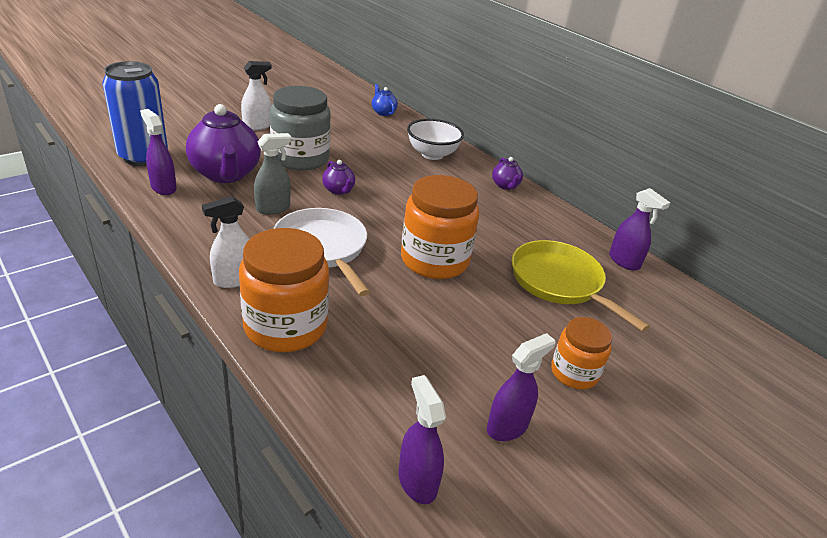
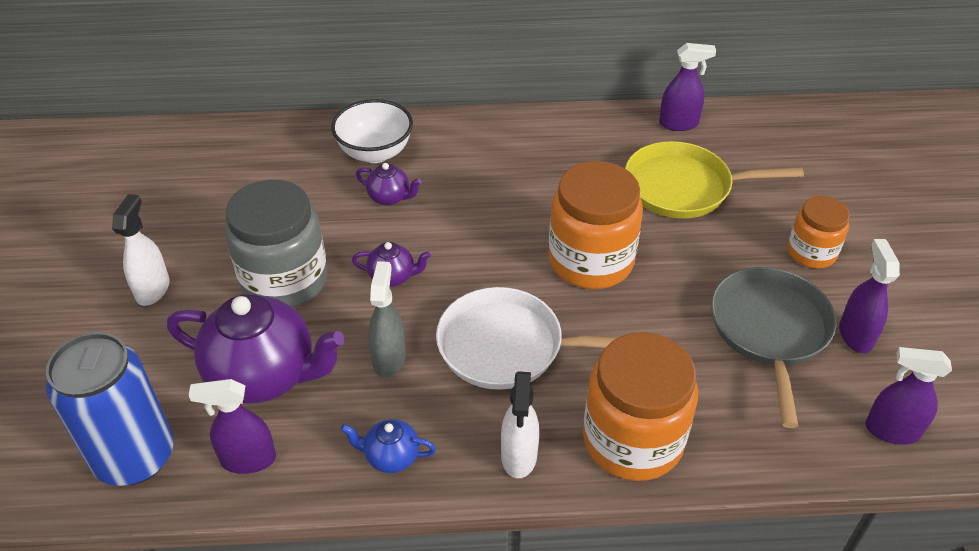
camera: 50 degrees left, 10 degrees up
(383, 112) = (229, 143): blue teapot -> blue teapot (391, 457)
(459, 370) = (769, 331): none -> grey pan
(505, 185) = (489, 129): purple teapot -> purple teapot (390, 197)

